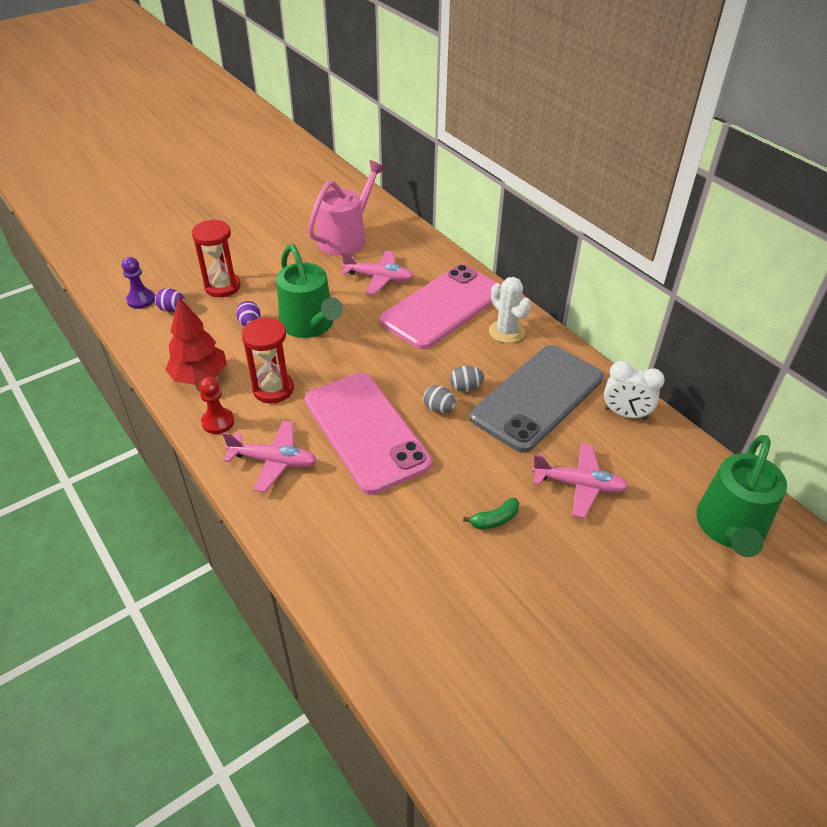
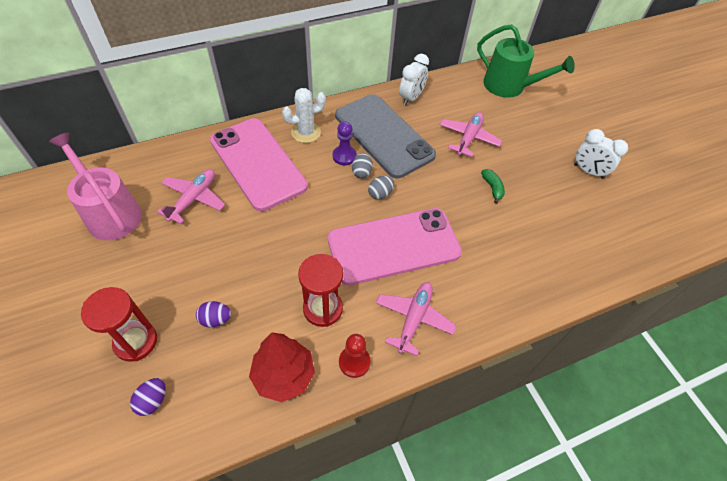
camera: 80 degrees left, 10 degrees up
(141, 300) = (115, 439): purple pawn -> purple pawn (344, 156)
(310, 324) = (240, 266): green watering can -> none
(585, 648) = (588, 171): none -> white clock

